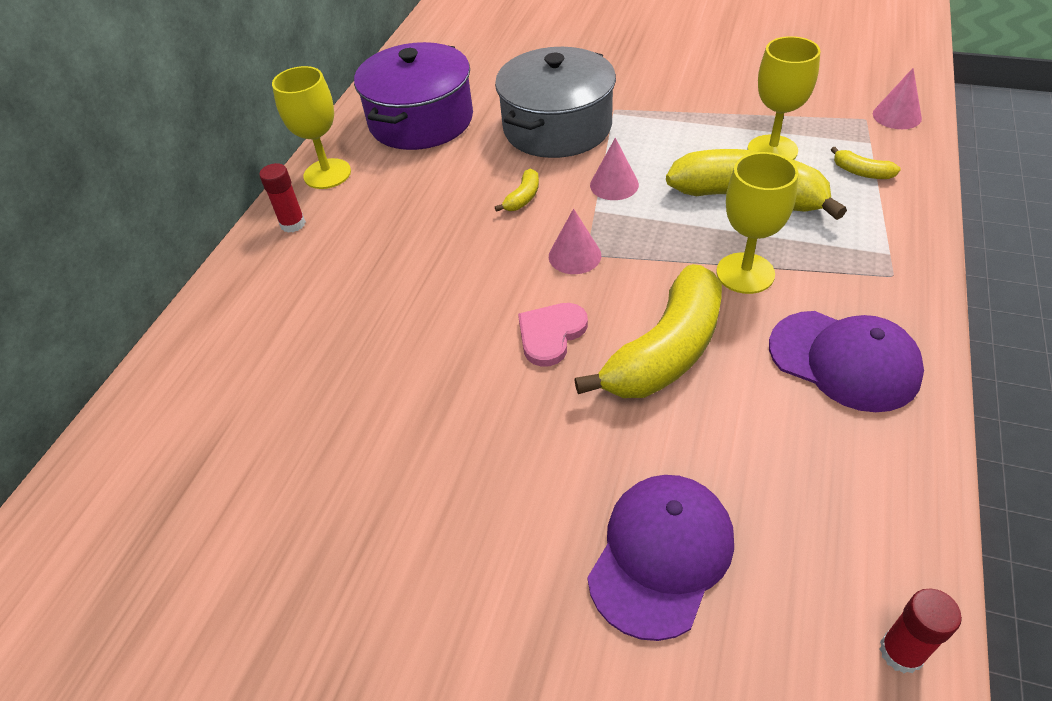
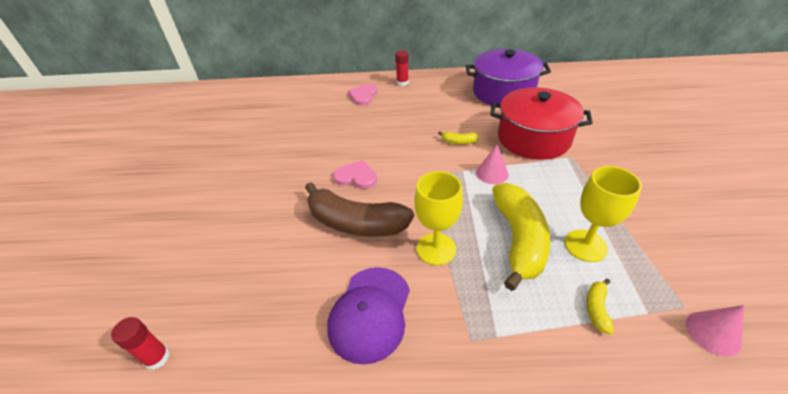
camera: 70 degrees right, 5 degrees down
(294, 287) = (363, 96): none -> pink heart
(327, 174) = (442, 80): yellow goblet -> none
(557, 127) = (533, 138): grey pot -> red pot
(574, 255) = (419, 171): pink cone -> none
(661, 555) = (222, 245): purple cap -> none
(666, 351) = (356, 223): yellow banana -> brown banana

